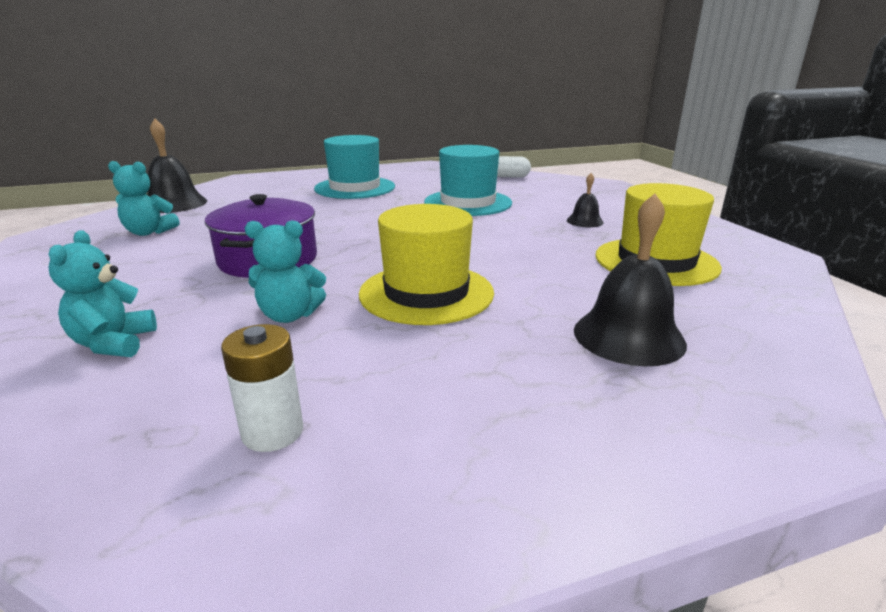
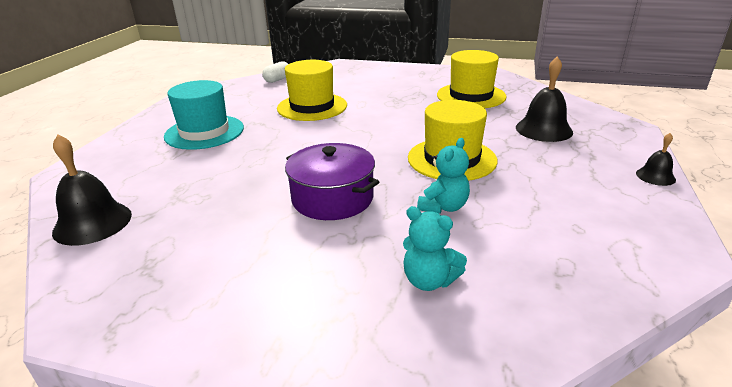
camera: 55 degrees left, 5 degrees up
(149, 232) = (175, 246): turquoise teddy bear -> none
(272, 432) = (578, 235): white battery -> none
(468, 203) = (312, 107): turquoise hat -> yellow hat
(584, 221) = (395, 90): black bell -> black bell (655, 176)

